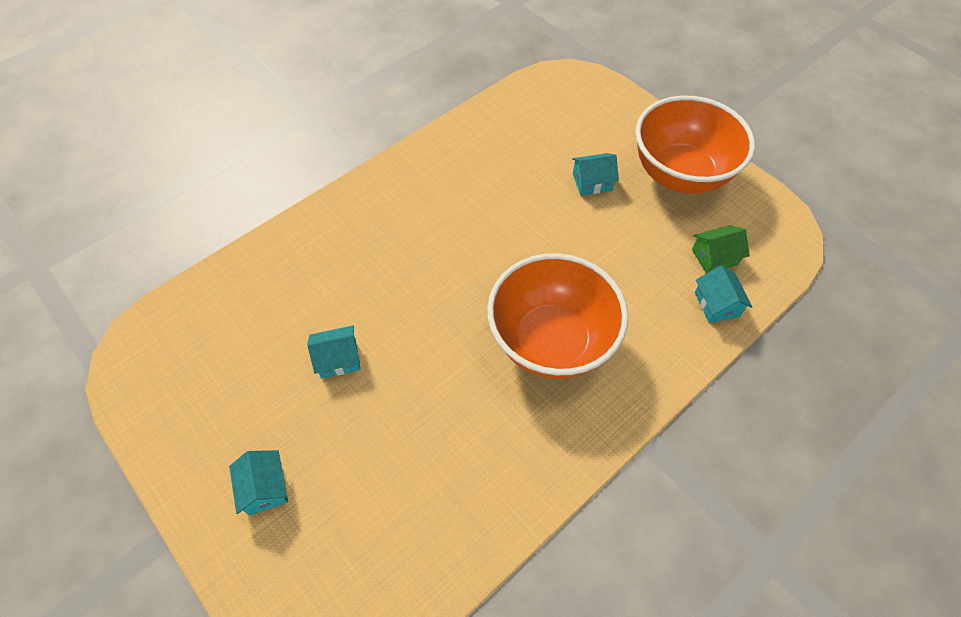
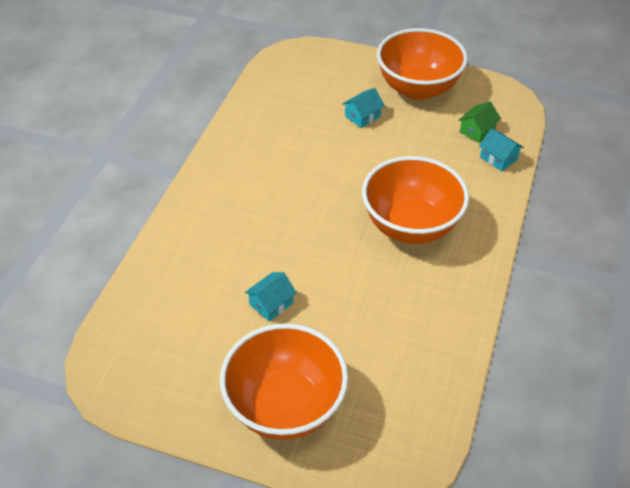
camera: 30 degrees left, 10 degrees down
(265, 488) = (285, 406): turquoise house -> orange bowl

